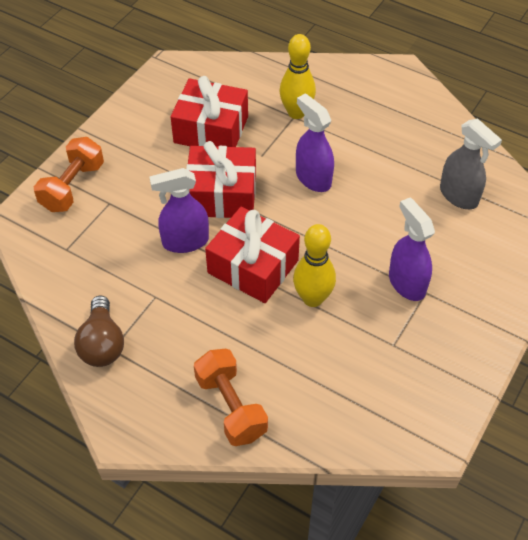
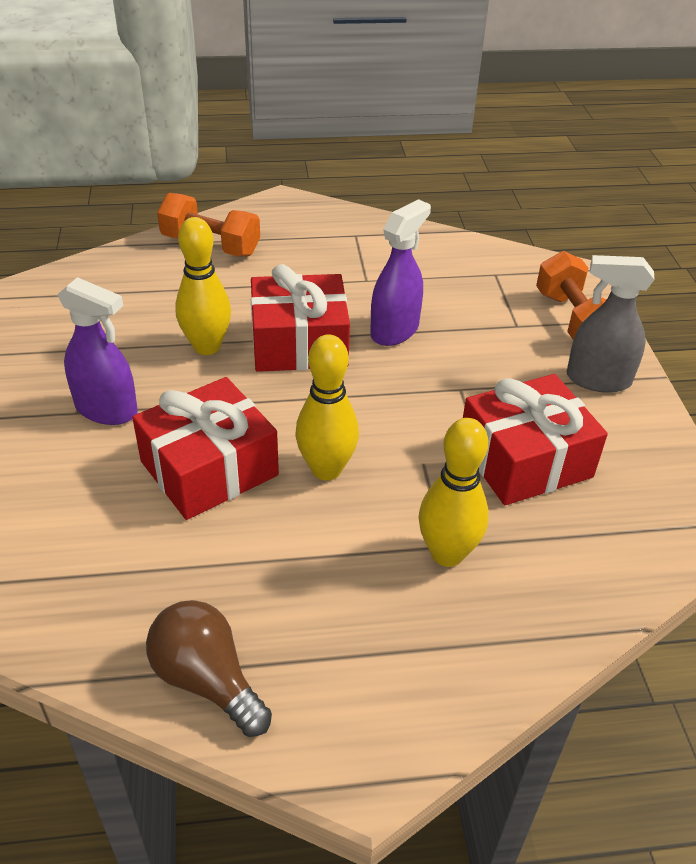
camera: 140 degrees right, 10 degrees down
(102, 344) = (367, 234): brown light bulb -> brown light bulb (207, 680)
(222, 195) = (414, 392): red gift -> red gift (209, 468)
(313, 178) = (326, 469): purple spray bottle -> yellow bowling pin
(459, 196) = (96, 558): grey spray bottle -> grey spray bottle (597, 379)

